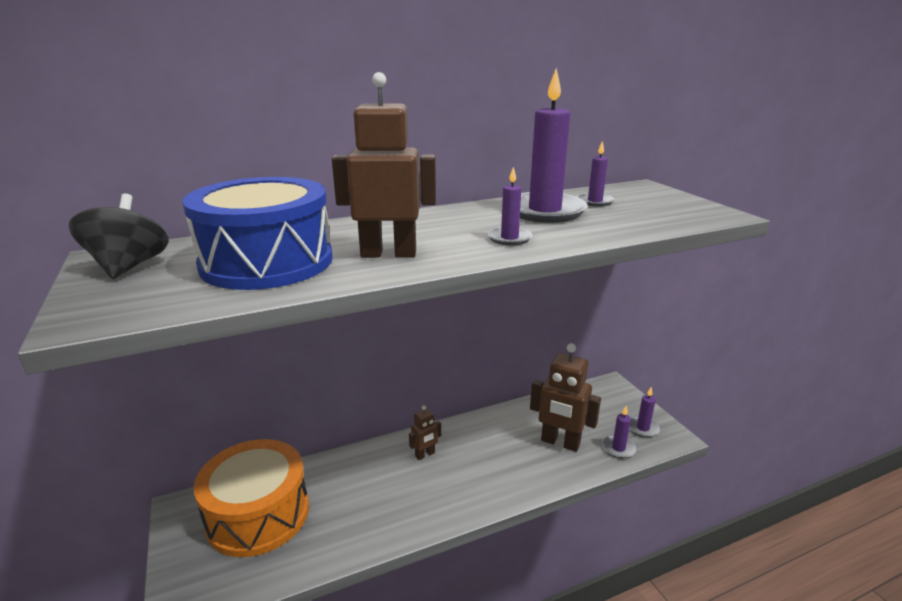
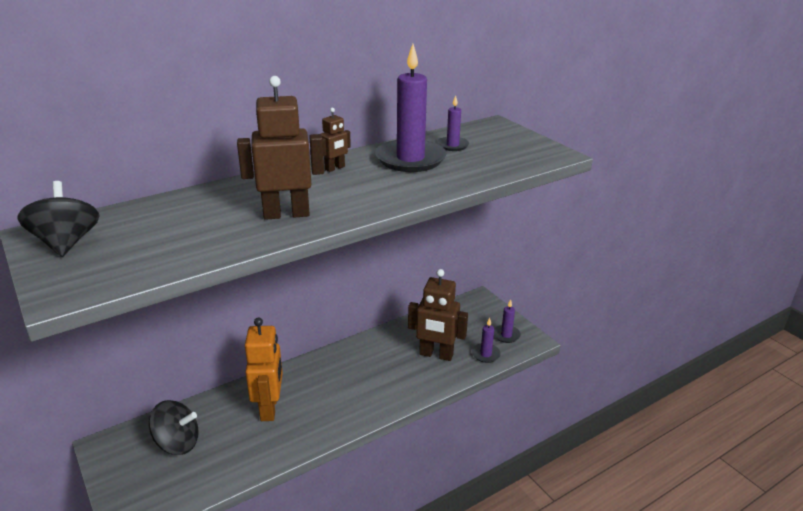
camera: 10 degrees left, 5 degrees up
(258, 514) = (177, 443): orange drum -> black spinning top
(267, 262) = (186, 229): blue drum -> none
(366, 484) = (269, 408): none -> orange robot
(425, 454) = (318, 377): brown robot -> brown robot (335, 168)
(509, 238) = (383, 191): purple candle -> none

